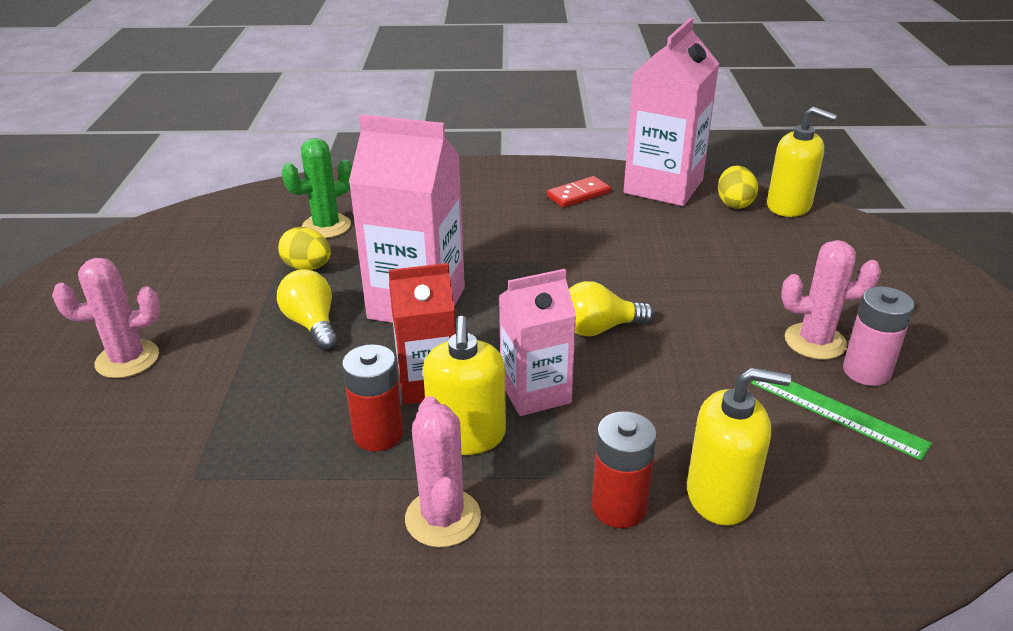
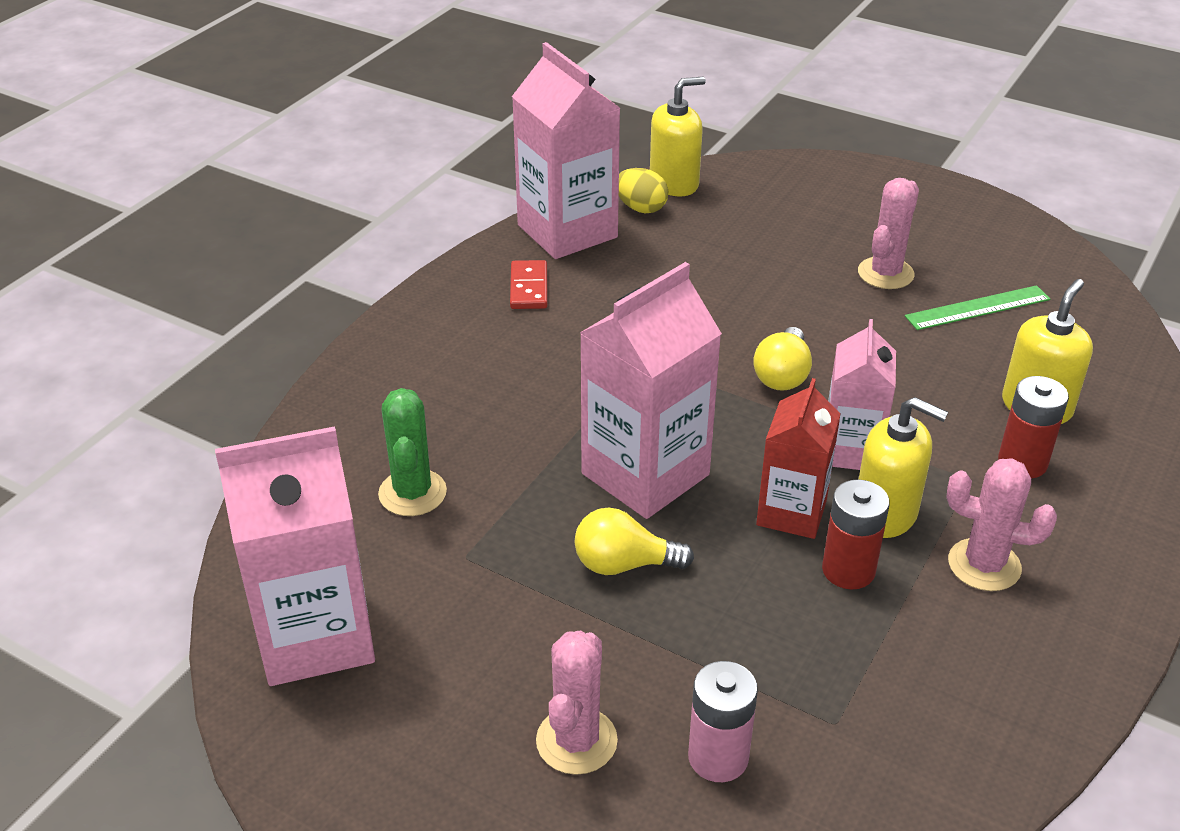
camera: 60 degrees left, 5 degrees up
(180, 240) = (315, 636): none -> pink carton
(307, 267) = (497, 535): yellow egg -> none
(866, 371) = (939, 270): pink battery -> pink battery (718, 757)

